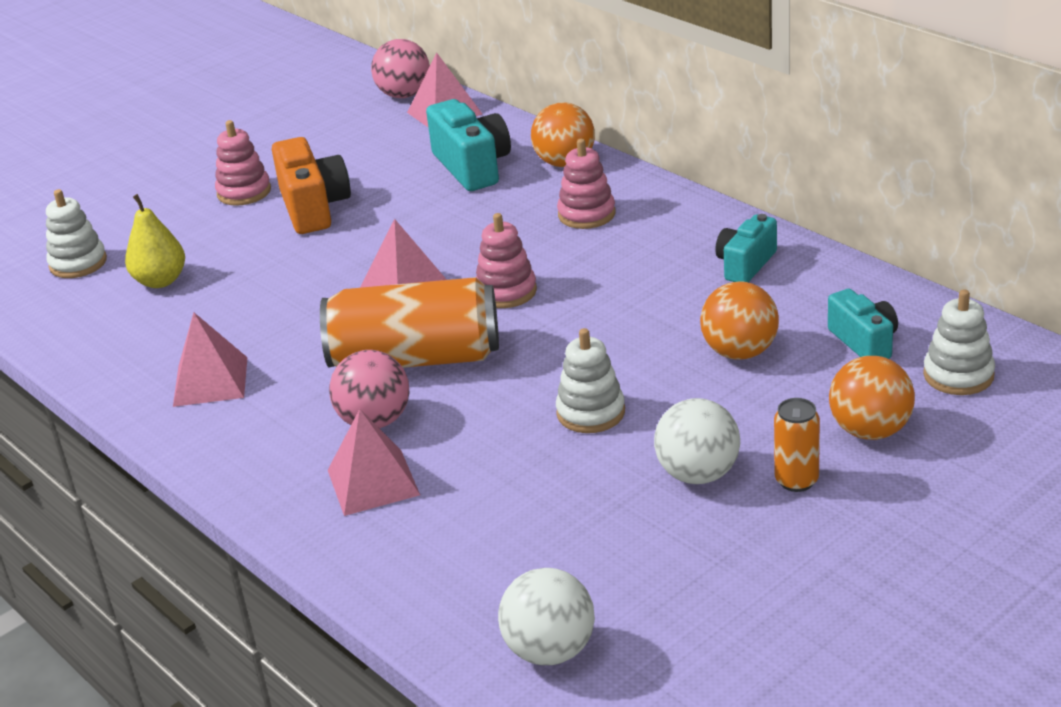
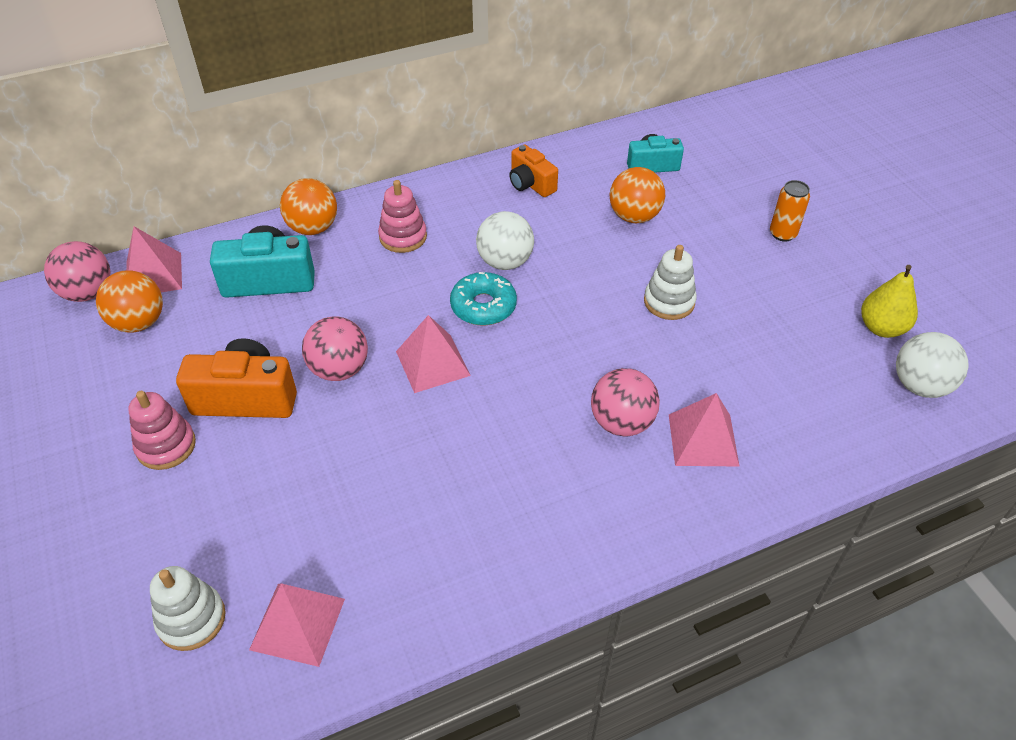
camera: 75 degrees left, 15 degrees up
(160, 281) = (289, 544): yellow pear -> yellow pear (881, 328)
(210, 381) = (501, 527): pink pyramid -> pink pyramid (298, 624)
(371, 240) = (339, 369): none -> pink ball
(415, 358) = (546, 379): orange can -> none
(506, 292) = (483, 306): pink stacking toy -> turquoise donut
(698, 474) = (760, 271): white ball -> white ball (505, 262)
(745, 265) = (530, 184): turquoise camera -> orange camera
(870, 430) = (745, 191): orange ball -> orange ball (139, 322)
(958, 375) = (705, 144): white stacking toy -> none

